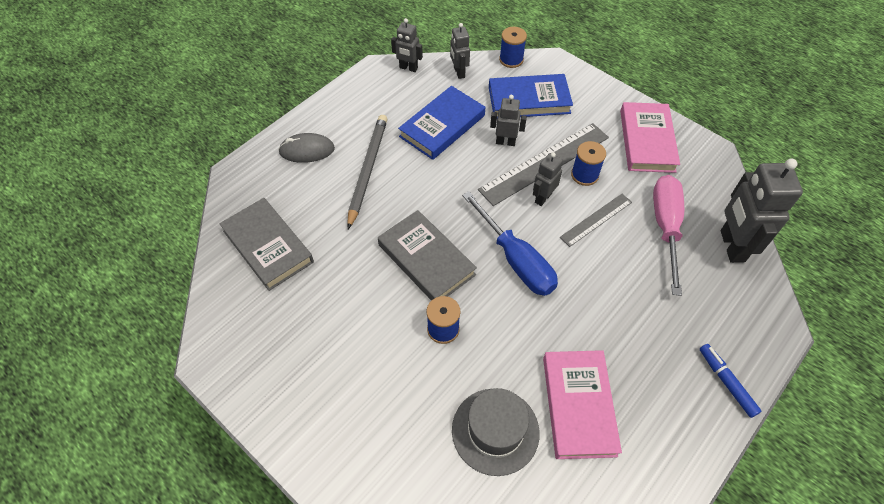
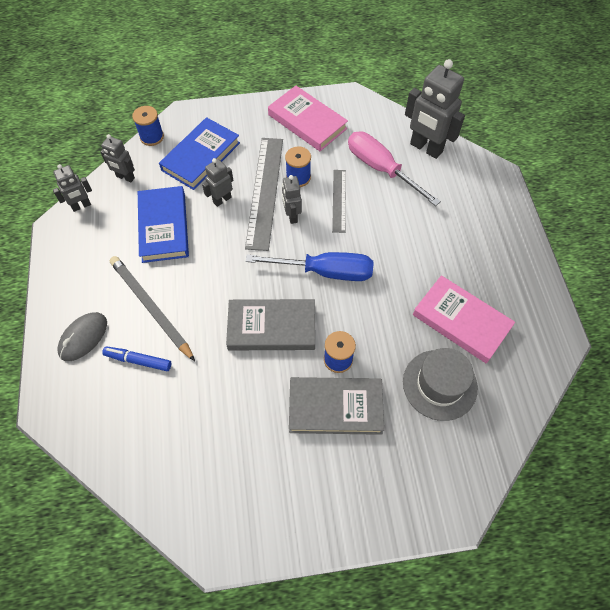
camera: 50 degrees left, 5 degrees up
(268, 246) = (149, 433): grey book -> grey book (335, 407)
(726, 382) = (509, 230): blue marker -> blue marker (138, 360)

